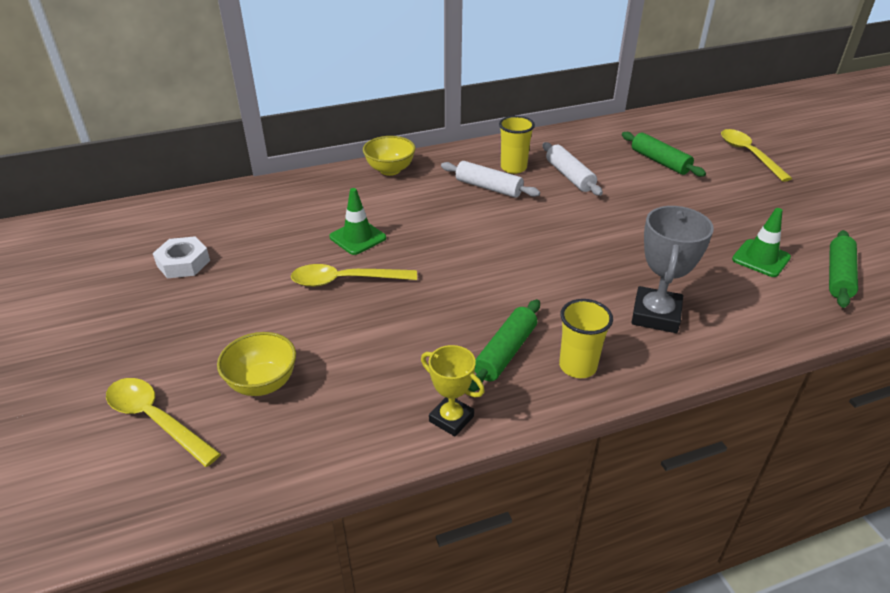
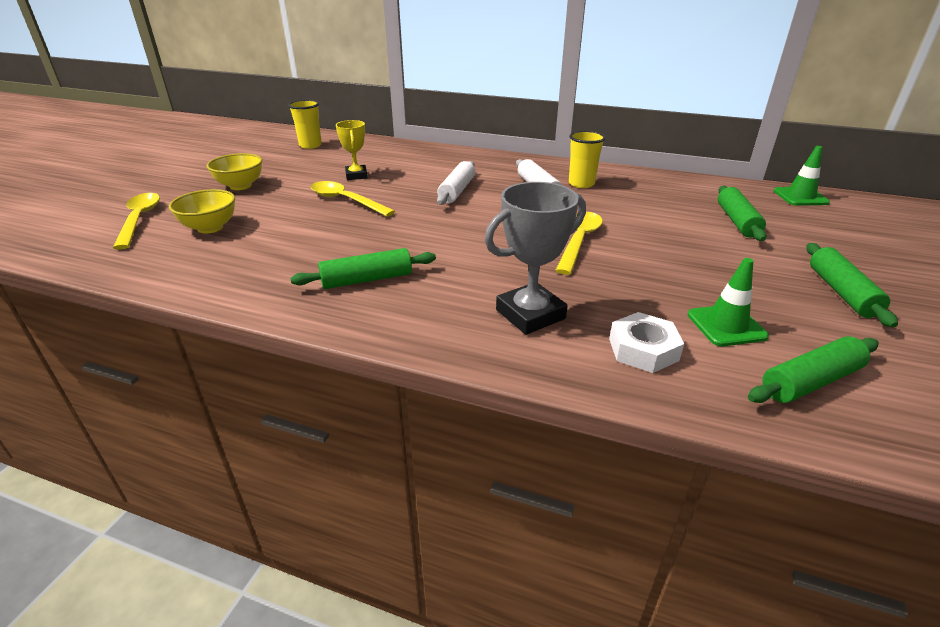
camera: 40 degrees right, 5 degrees down
(183, 263) = (282, 162): white nut -> white nut (643, 349)
(357, 237) = (395, 183): green traffic cone -> green traffic cone (800, 197)
(390, 170) = (483, 158): yellow bowl -> yellow bowl (240, 186)
(451, 419) = (263, 296): yellow trophy -> yellow trophy (356, 175)
(569, 176) = (622, 203): white rolling pin -> white rolling pin (457, 191)
(577, 366) = (401, 313): yellow cup -> yellow cup (310, 145)
(748, 154) = (864, 248): yellow spoon -> yellow spoon (579, 241)
(778, 199) = (841, 292): none -> green rolling pin

